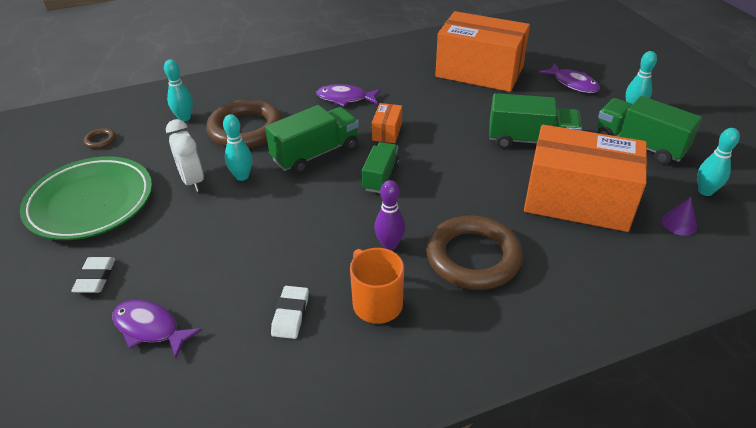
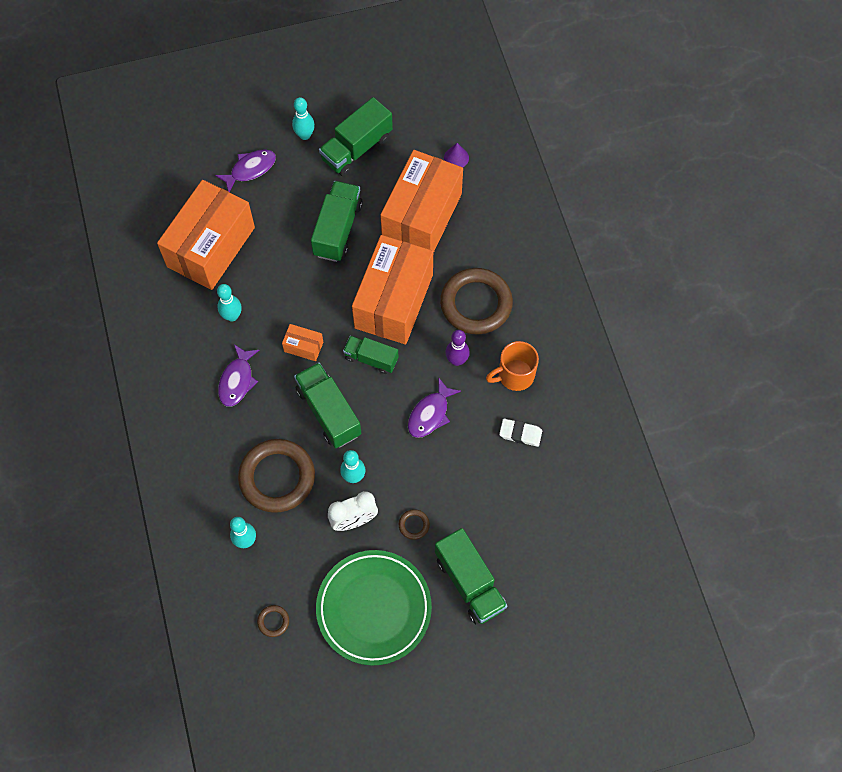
camera: 85 degrees left, 25 degrees up
(95, 278) = (469, 583): white eraser -> green truck
(150, 328) = (525, 531): purple fish -> purple fish (430, 414)
(179, 225) = (414, 525): none -> brown ring
(456, 187) = (393, 301): none -> orange box
(705, 191) = (422, 126): turquoise bowling pin -> turquoise bowling pin (232, 316)

